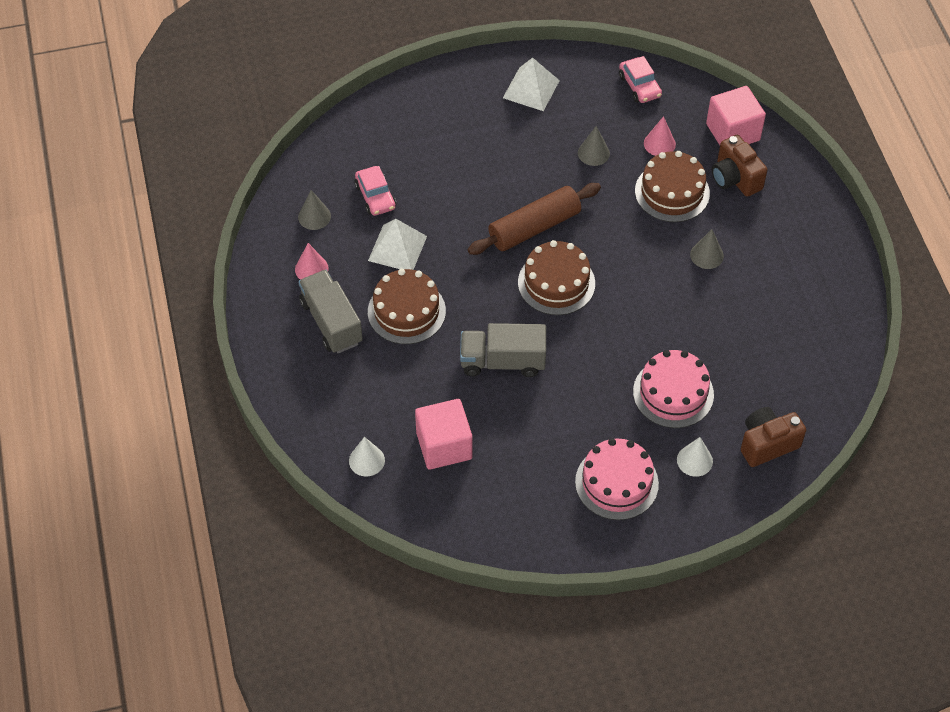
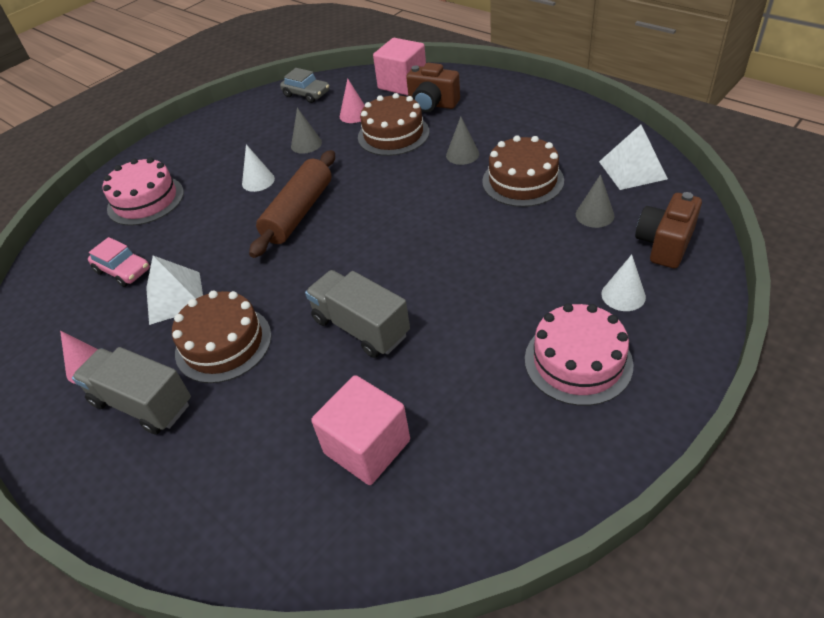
camera: 30 degrees left, 10 degrees down
(314, 216) = (64, 320): grey cone -> grey cone (594, 215)
(366, 460) = (286, 527): white cone -> white cone (258, 181)
(502, 361) = (361, 327): grey truck -> grey truck turned 75 degrees clockwise
(531, 89) = (218, 134): white pyramid -> white pyramid (632, 170)
(556, 283) = (355, 239): brown cake -> brown cake (522, 181)
(639, 86) = (306, 94): pink car -> grey car
(673, 393) = (543, 256): pink cake -> pink cake (145, 200)

